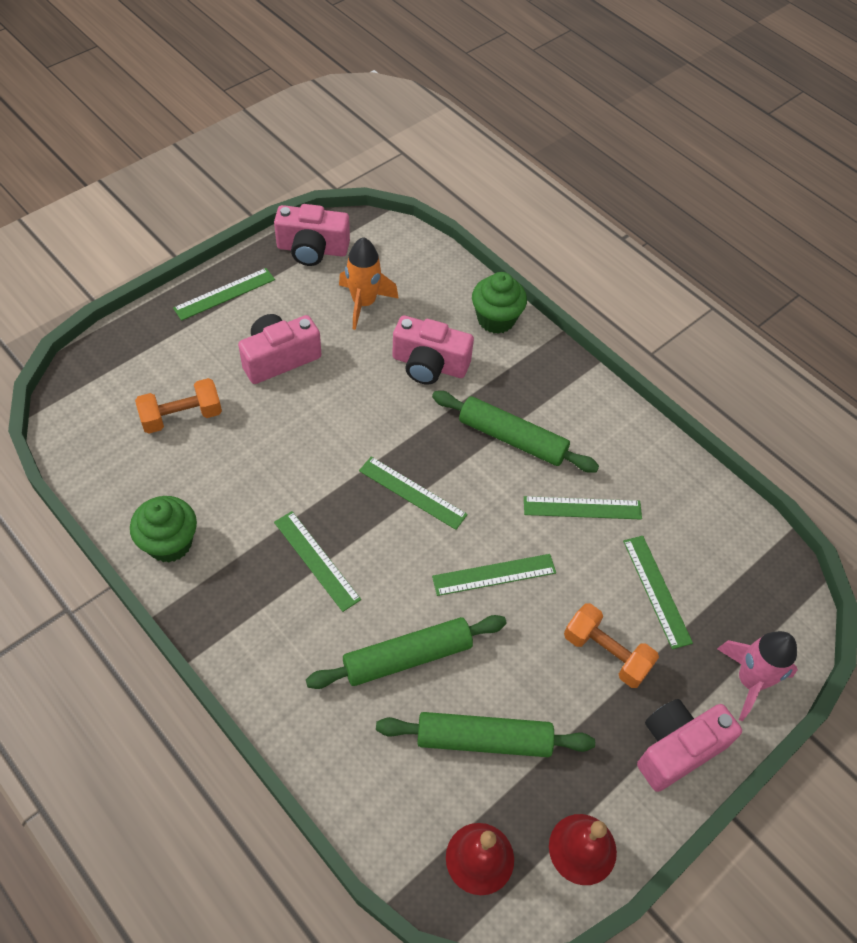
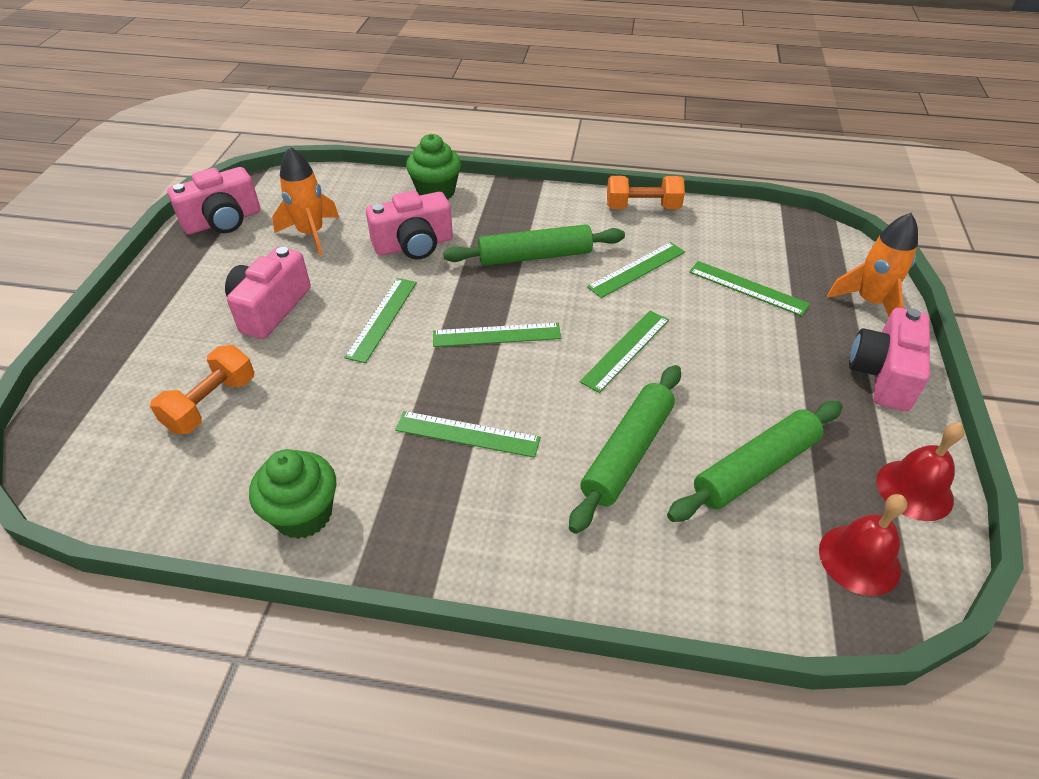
camera: 35 degrees left, 10 degrees down
(224, 294) = (164, 290): green ruler -> green ruler (382, 318)
(606, 653) = (765, 347): orange dumbbell -> orange dumbbell (642, 207)
(750, 680) = (870, 302): pink rocket -> orange rocket

